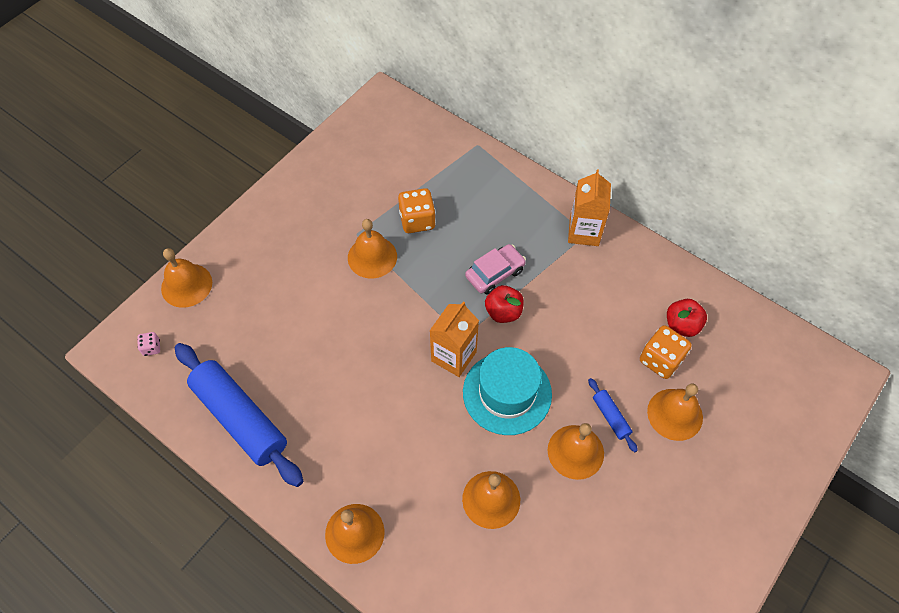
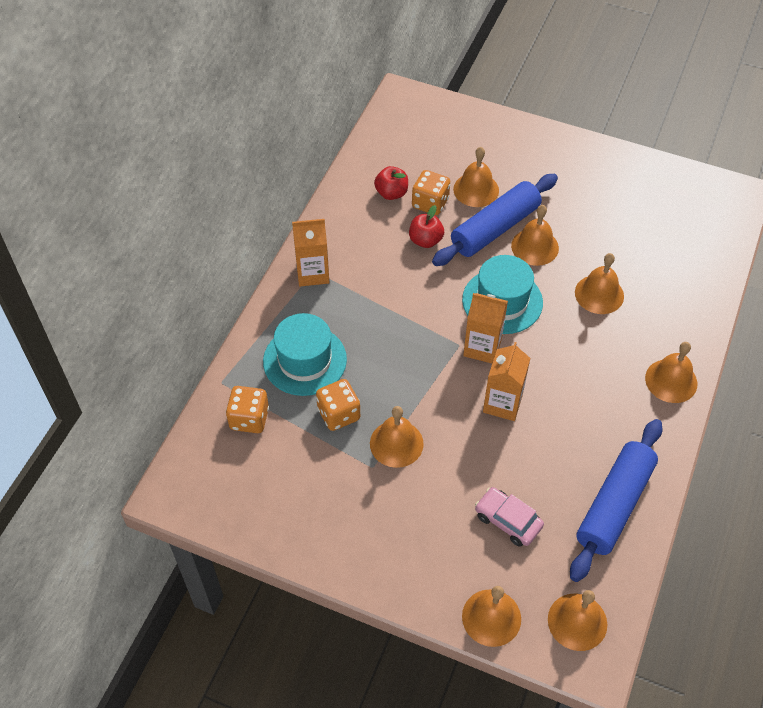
camera: 105 degrees left, 5 degrees down
(151, 348) = (577, 621): pink dice -> orange bell
(383, 355) = (502, 403): none -> orange carton
(434, 157) = (249, 419): none -> orange dice
(482, 207) = (305, 360): none -> turquoise hat
(495, 273) = (382, 334): pink car -> pink car (508, 520)
(503, 312) = (422, 319): red apple -> red apple (425, 240)
(610, 417) = (495, 229): blue rolling pin -> blue rolling pin, size x2.33

